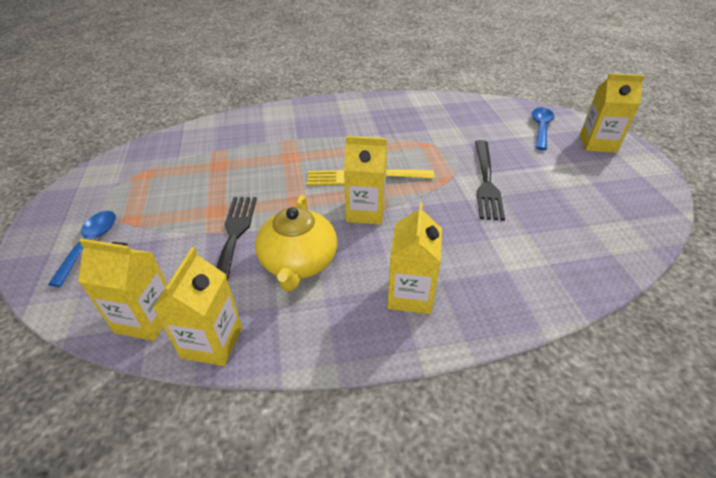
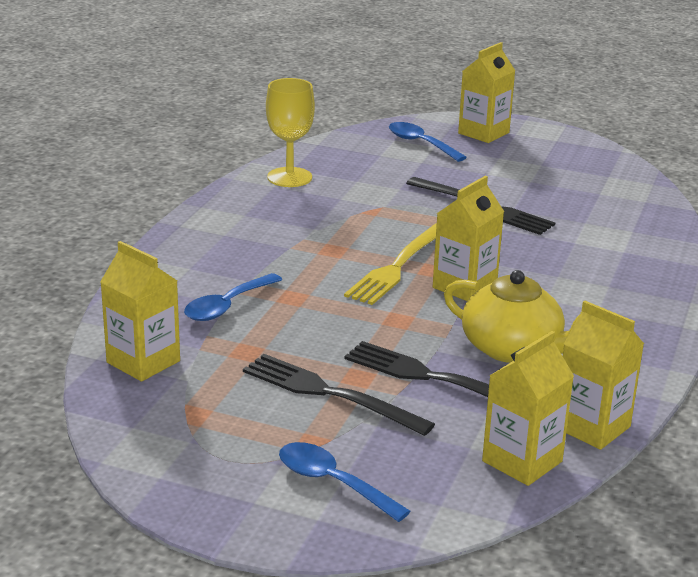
camera: 60 degrees left, 15 degrees down
(190, 207) = (328, 393): none -> black fork
(262, 142) = (227, 306): none -> blue spoon
(410, 295) = (615, 306): yellow carton -> yellow carton (143, 362)
(430, 106) = (289, 177): none -> yellow goblet

